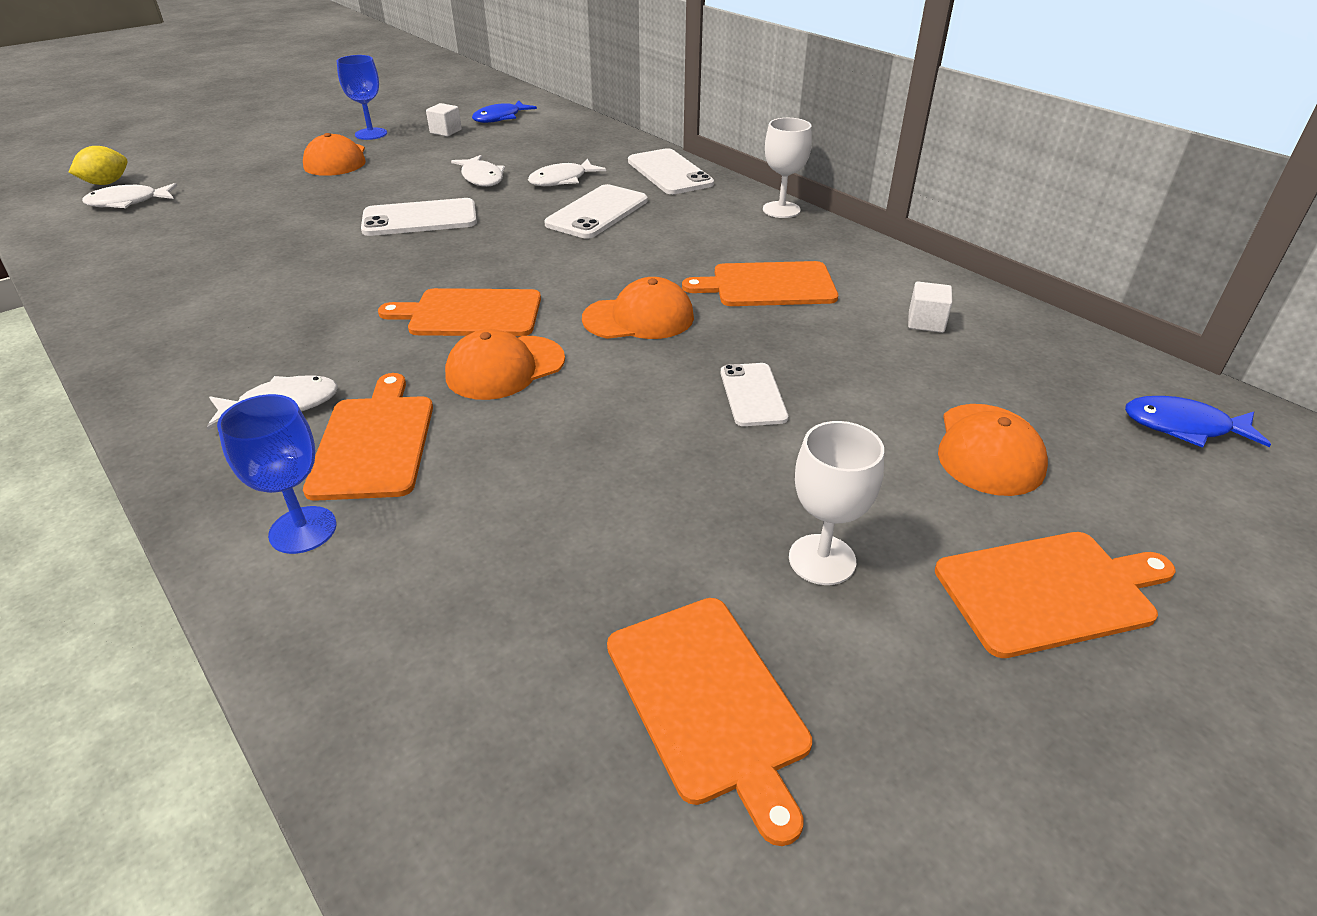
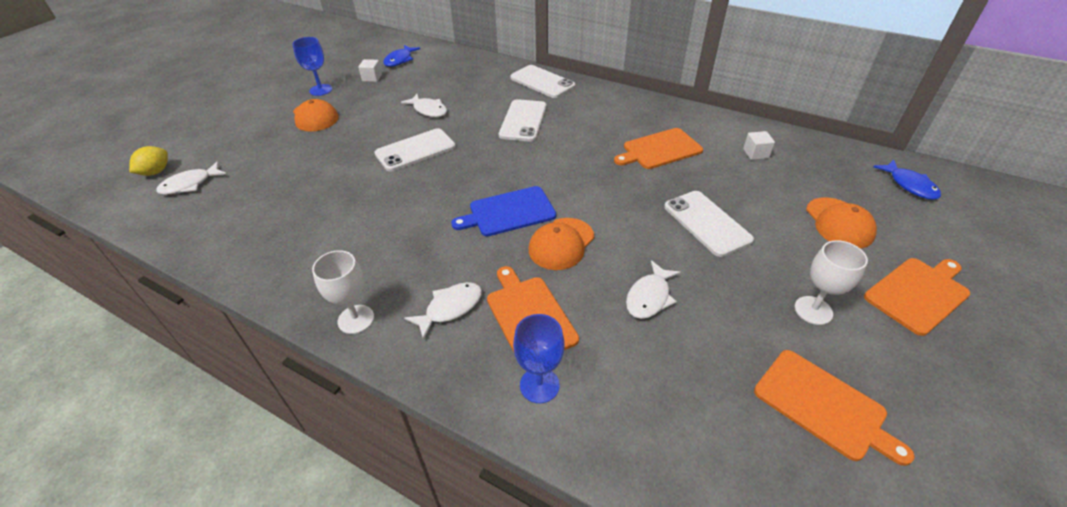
camera: 20 degrees left, 5 degrees up
(470, 314) = (508, 212): orange cutting board -> blue cutting board
(562, 180) = (481, 101): white fish -> white fish (649, 297)
(639, 318) = (608, 189): orange cap -> none
(752, 395) = (706, 223): white phone -> white phone, size x1.56
(781, 210) = (626, 95): white goblet -> white goblet (356, 319)
(1183, 427) = (909, 185): blue fish -> blue fish turned 105 degrees counterclockwise

